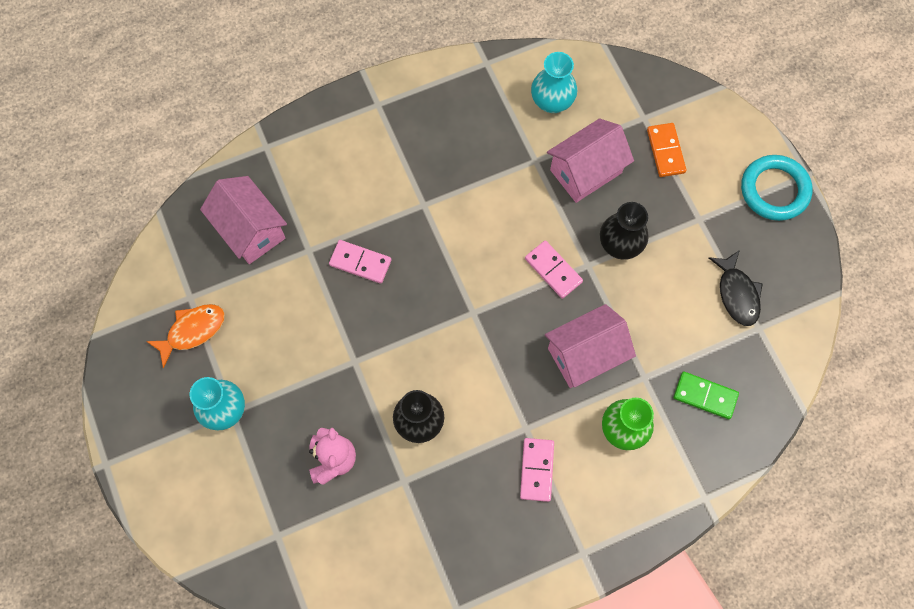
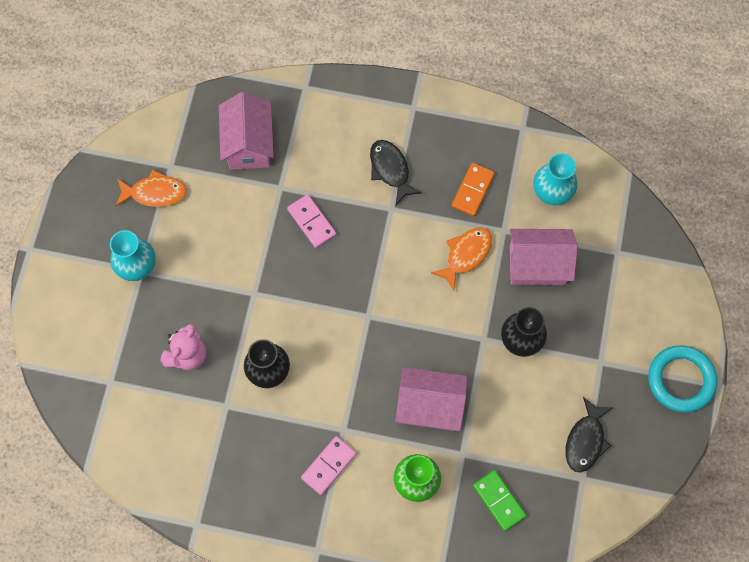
camera: 35 degrees right, 0 degrees up
(397, 171) = (390, 170): none -> black fish
(518, 202) = (466, 255): none -> orange fish
(553, 270) = (453, 325): pink domino -> none
(666, 151) = (615, 290): orange domino -> orange domino (473, 190)

